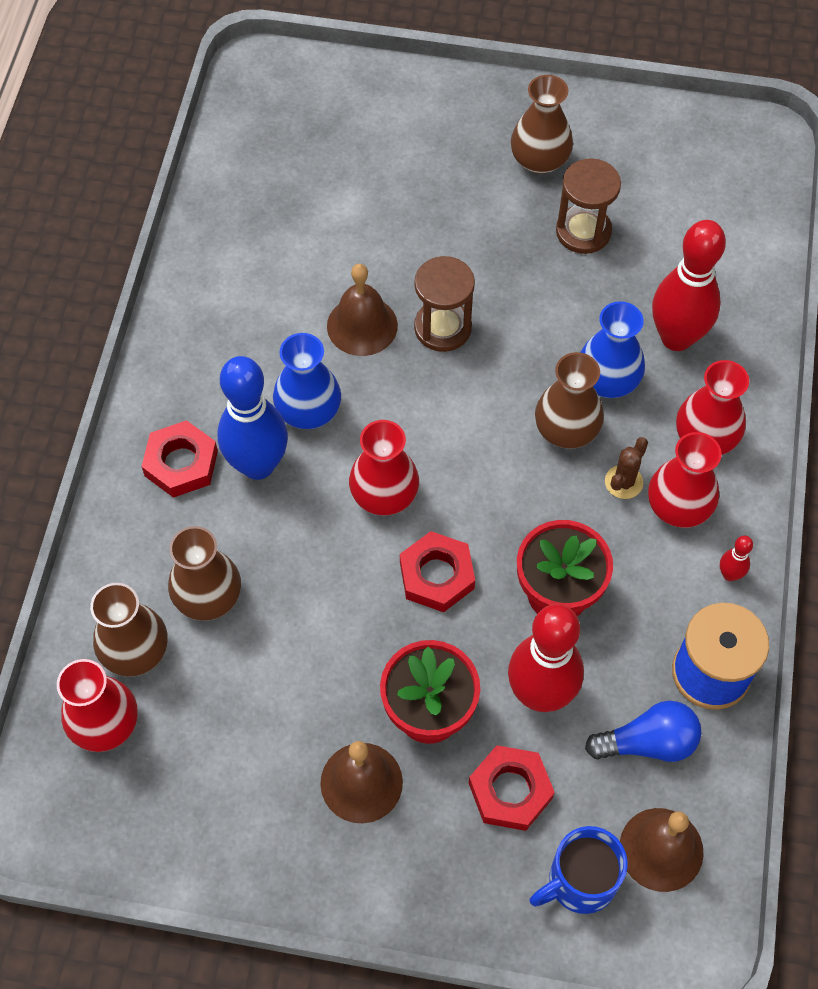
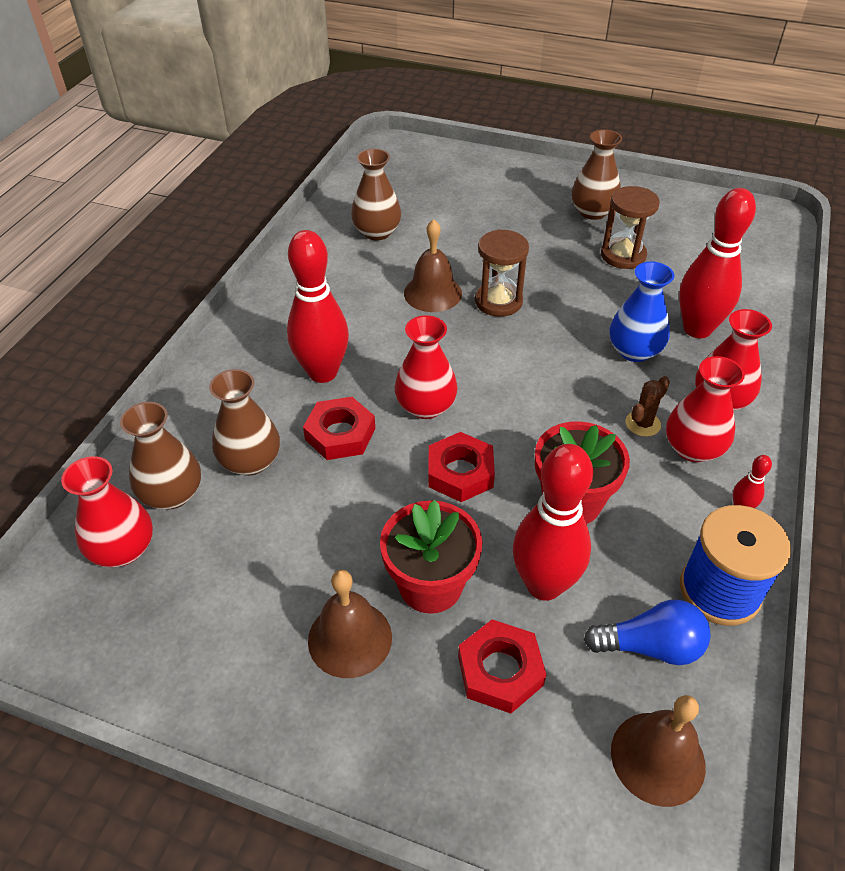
camera: 10 degrees right, 15 degrees down
(181, 463) = (259, 364): red nut -> red nut (340, 434)
(258, 465) = (323, 373): blue bowling pin -> red bowling pin
(308, 411) = (375, 342): blue vase -> none
(566, 430) = (594, 380): brown vase -> brown vase (377, 232)
(579, 882) = (562, 778): blue mug -> none

